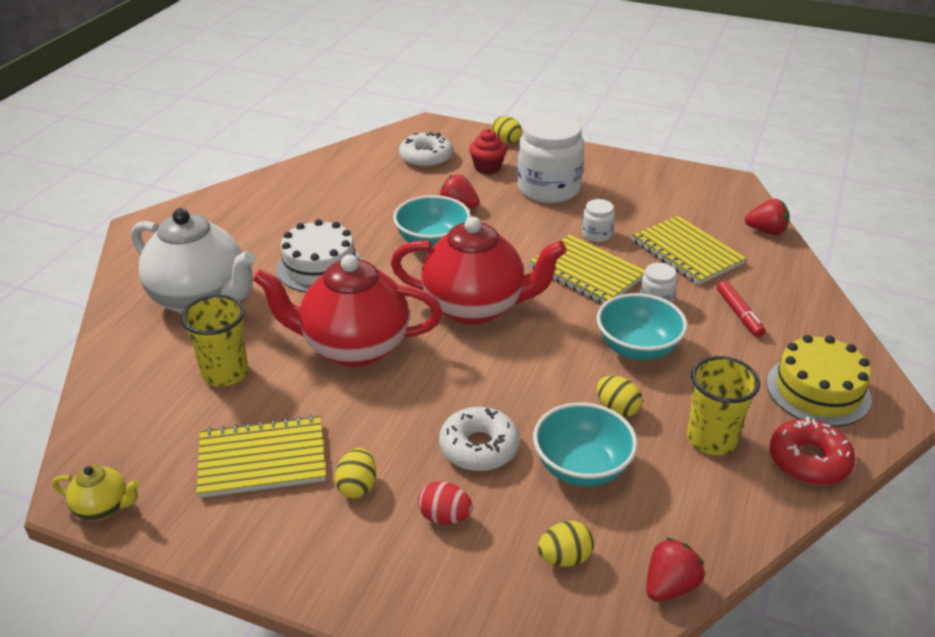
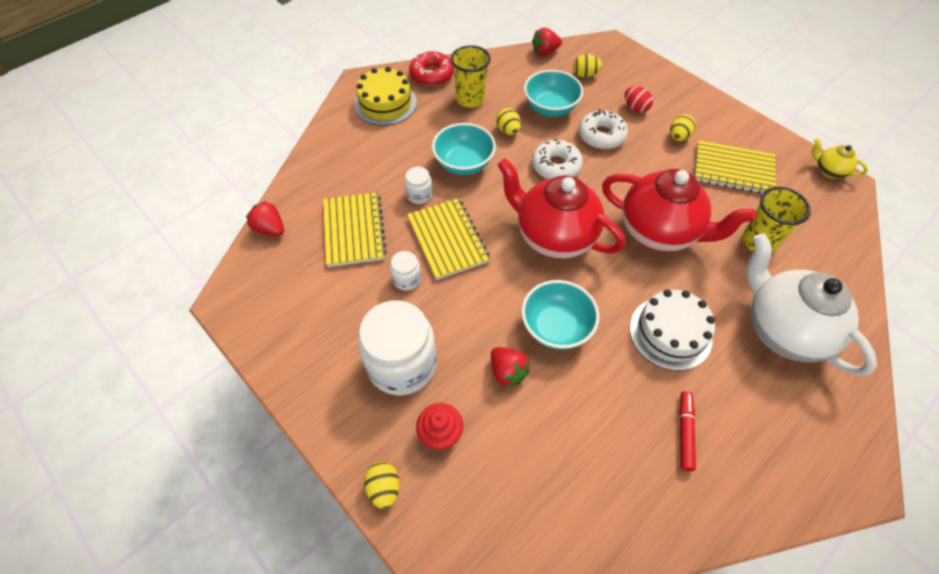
camera: 155 degrees left, 20 degrees up
(426, 158) = (500, 490): white donut -> white donut (556, 166)
(739, 314) = (374, 164): red marker -> red marker (685, 432)

